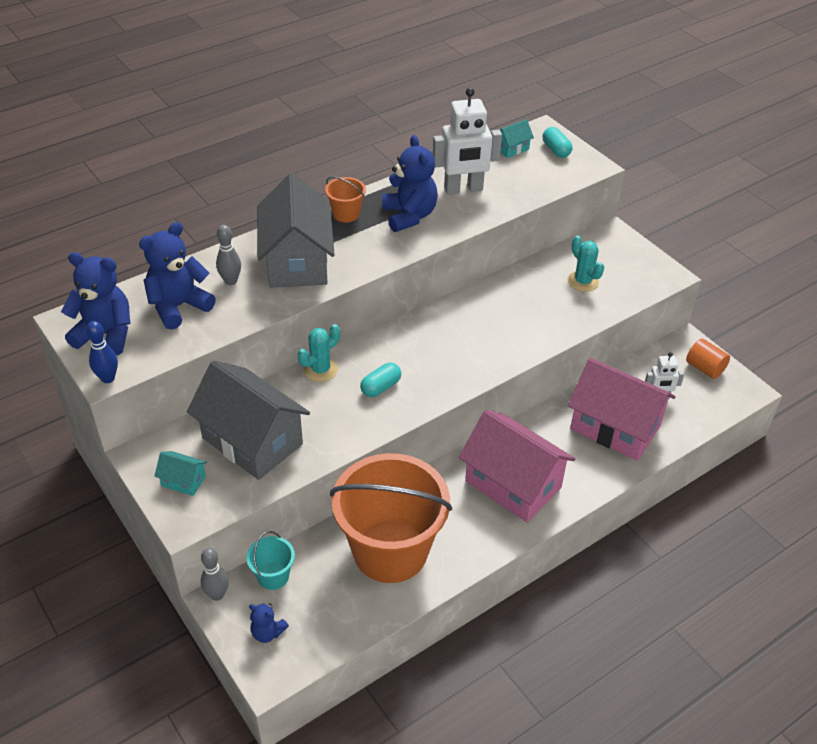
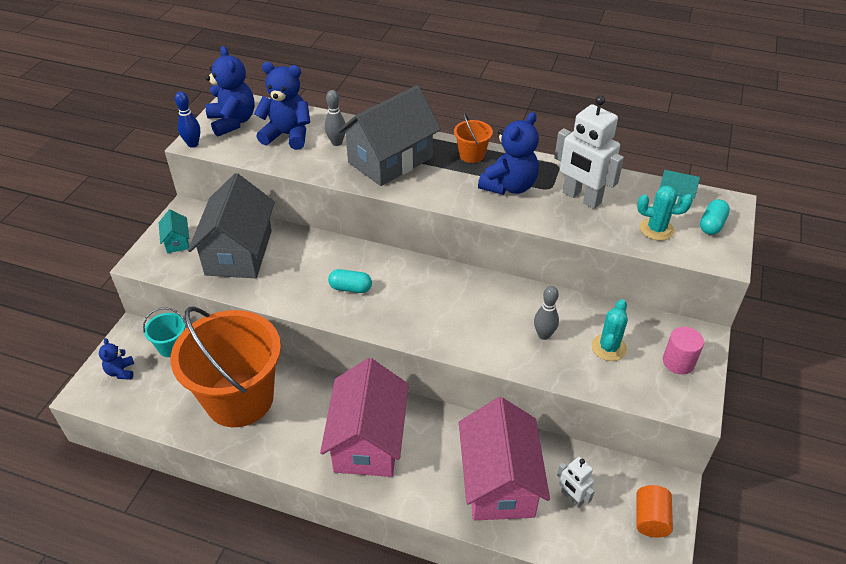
camera: 55 degrees right, 0 degrees up
(217, 595) = (137, 328): grey bowling pin -> grey bowling pin (544, 335)
(320, 370) = (339, 247): turquoise cactus -> turquoise cactus (656, 229)
(625, 257) = (678, 362): none -> pink cylinder

